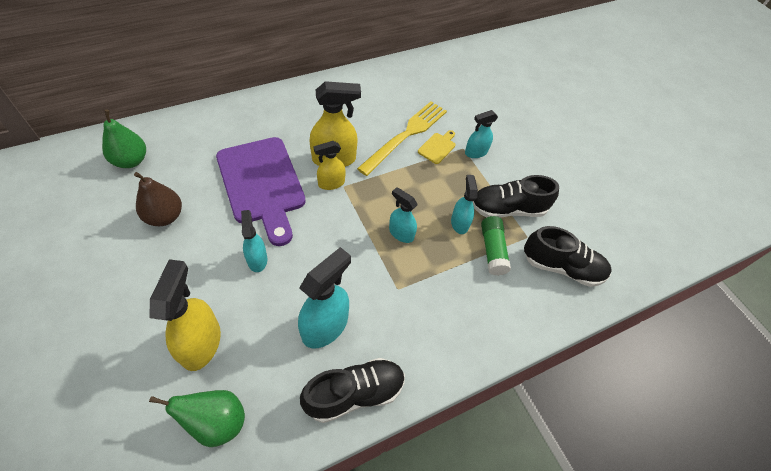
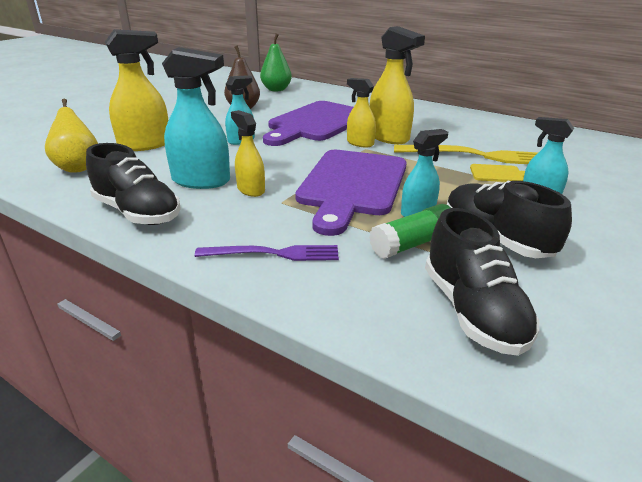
camera: 65 degrees right, 25 degrees down
(216, 422) = (78, 167): green pear -> yellow pear
(365, 298) = (250, 189): none -> yellow spray bottle
(401, 233) = (352, 185): turquoise spray bottle -> purple cutting board
(464, 328) = (273, 254): none -> purple fork

